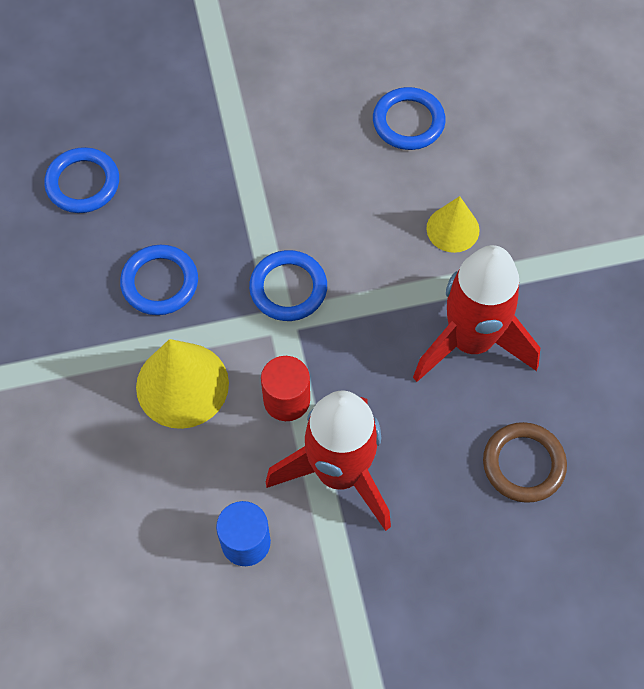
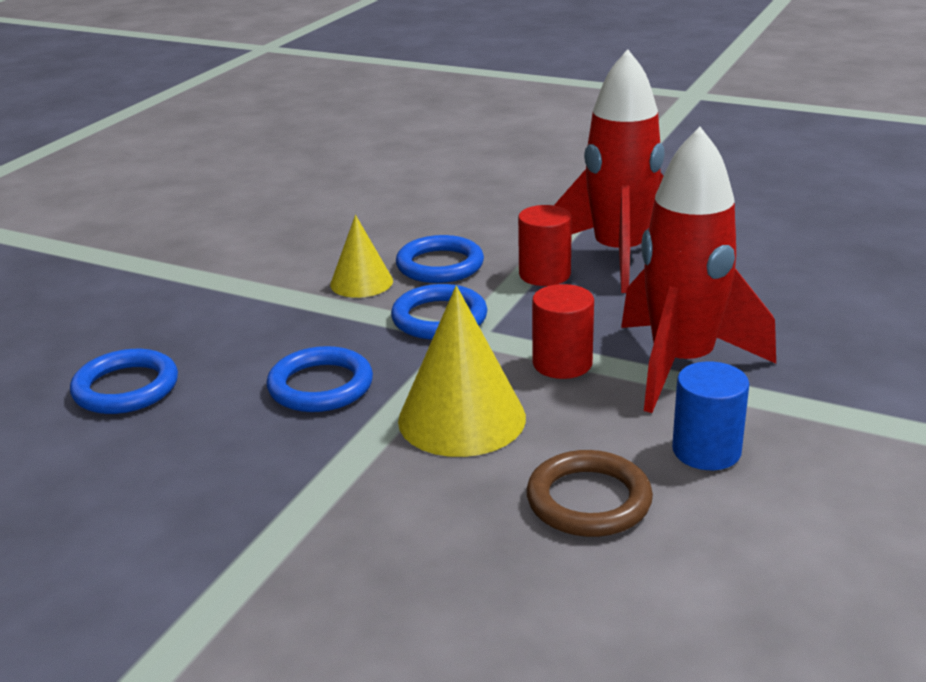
camera: 50 degrees left, 35 degrees down
(401, 311) = (544, 274): none -> red cylinder
(408, 122) = (365, 209): blue ring -> blue ring (440, 265)
(452, 229) = (497, 227): yellow cone -> yellow cone (361, 282)
(523, 464) = (773, 275): brown ring -> brown ring (588, 500)

